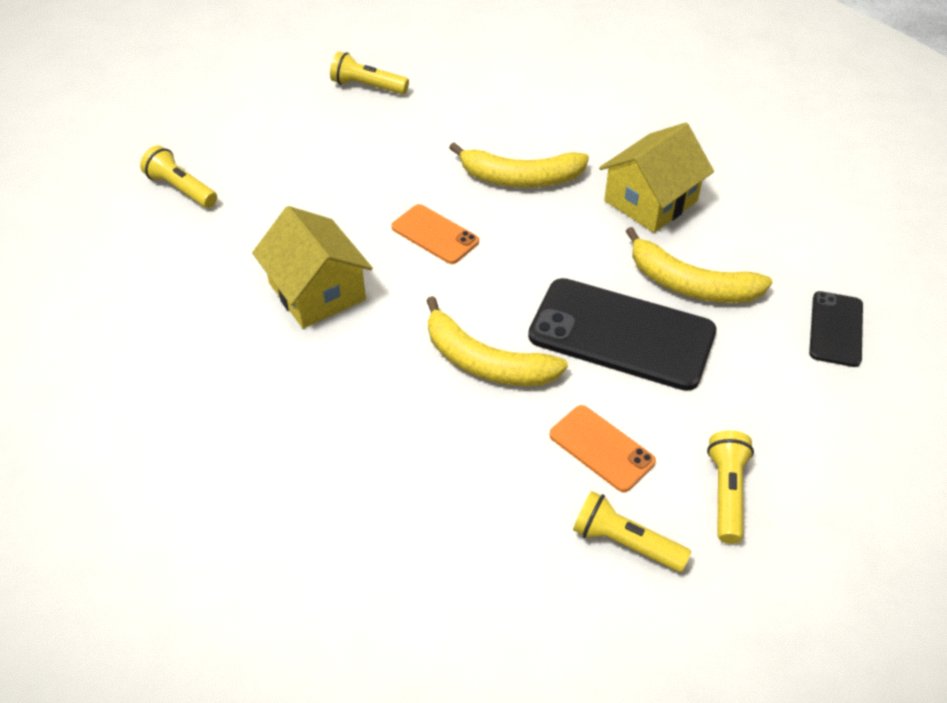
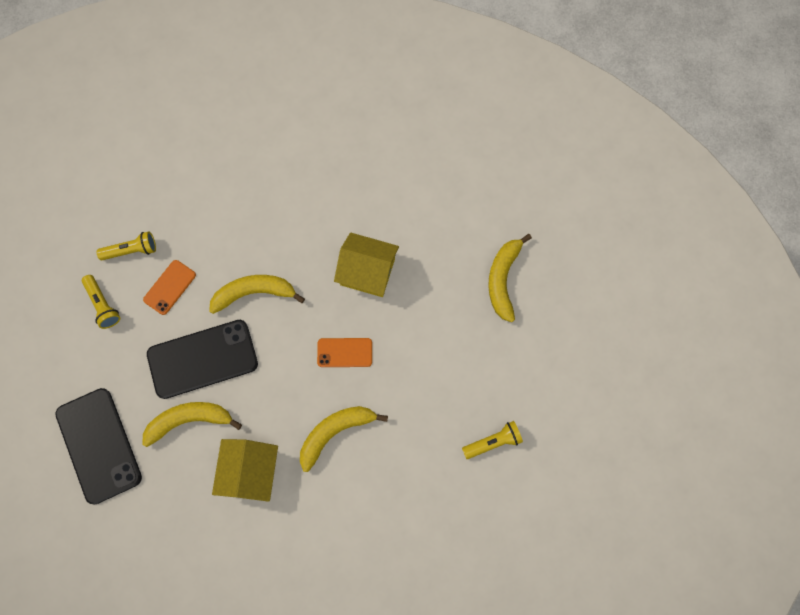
camera: 140 degrees right, 25 degrees up
(181, 189) = (503, 279): yellow flashlight -> yellow banana
(601, 448) = (169, 287): orange phone -> orange phone turned 60 degrees counterclockwise
(836, 329) = (98, 445): black phone -> black phone, size x1.89

